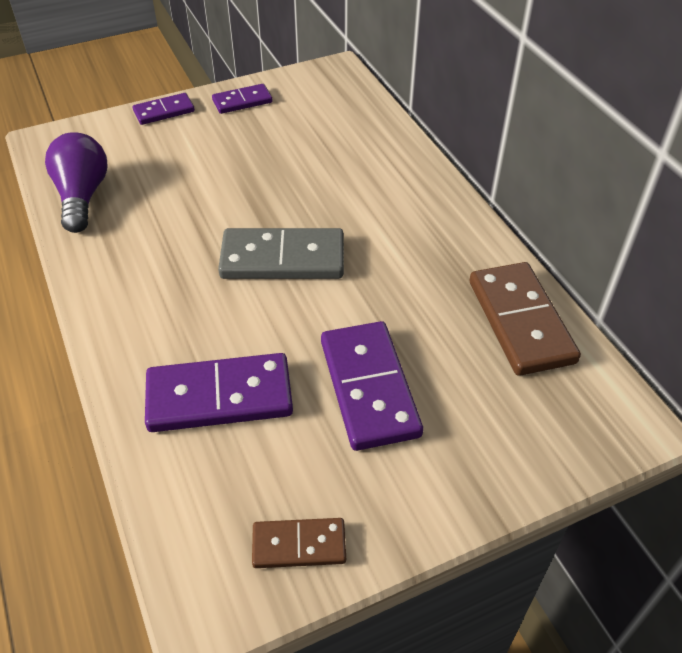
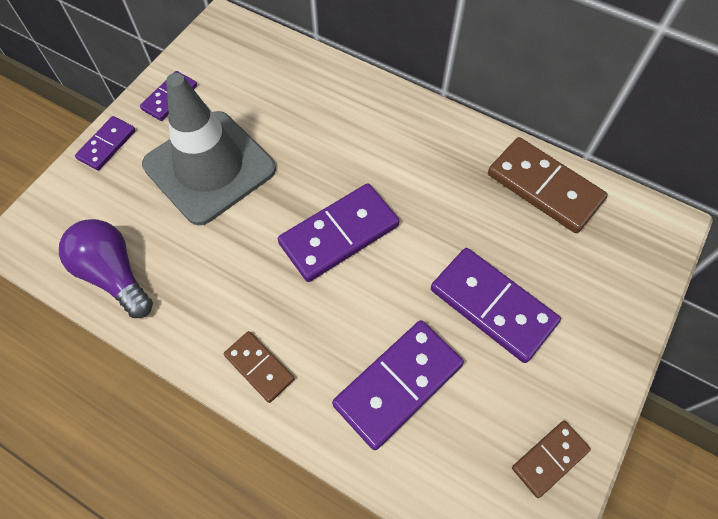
camera: 35 degrees left, 15 degrees up
(121, 316) = (259, 367): none -> brown domino
(225, 161) = (209, 167): none -> grey traffic cone
(282, 259) = (339, 235): grey domino -> purple domino

